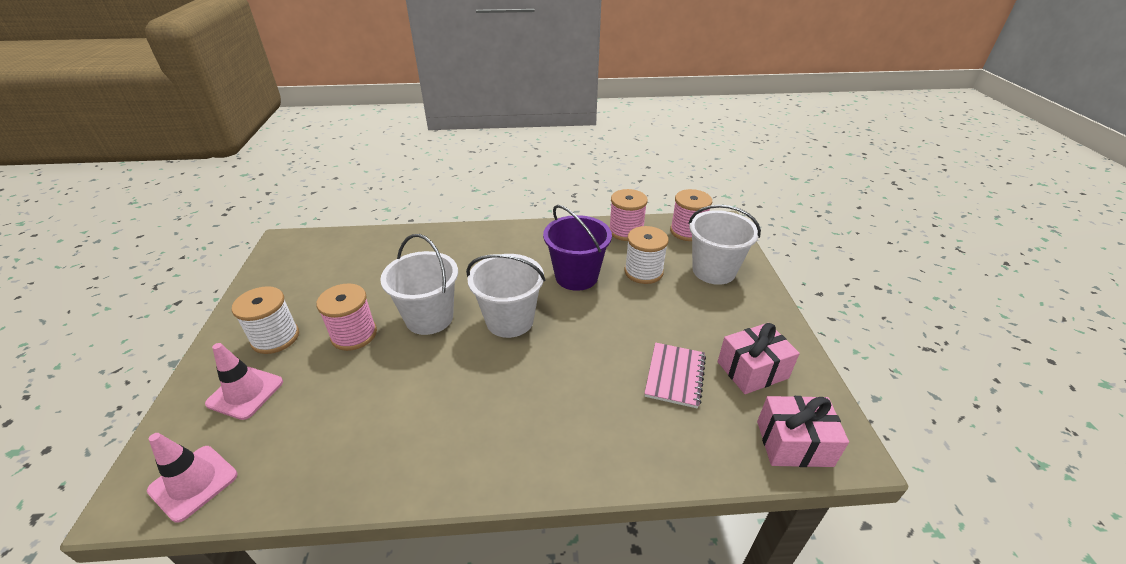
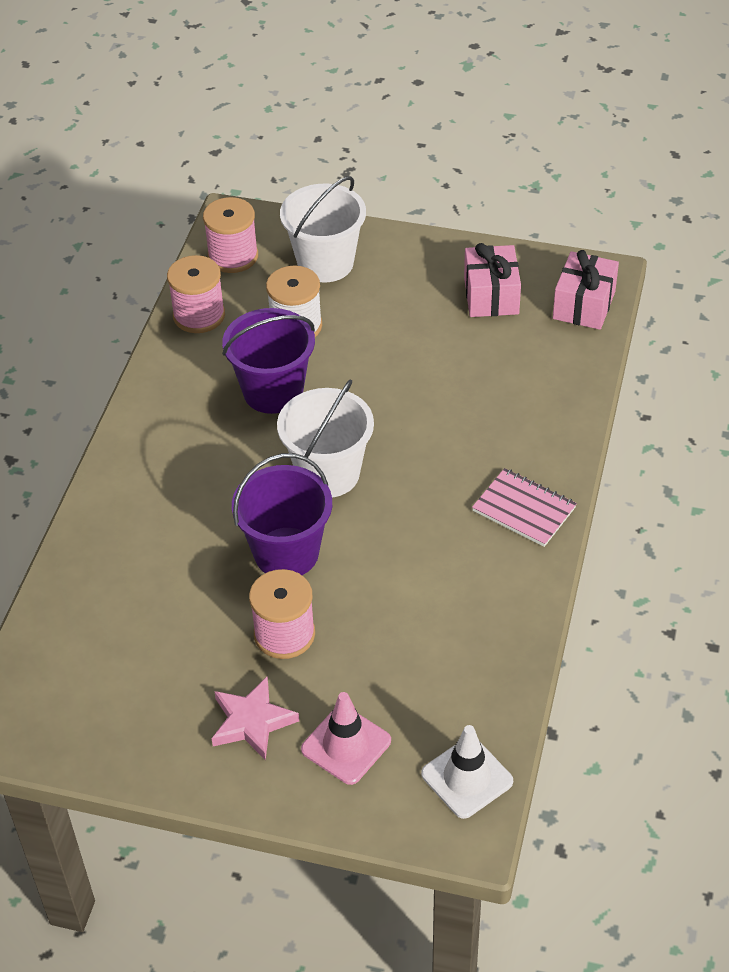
camera: 70 degrees left, 10 degrees up
(193, 482) = (467, 778): pink traffic cone -> white traffic cone
(275, 338) = (252, 722): white spool -> pink star
(429, 318) = (286, 553): white bucket -> purple bucket
(675, 376) = (475, 356): pink notebook -> pink notebook (524, 509)

